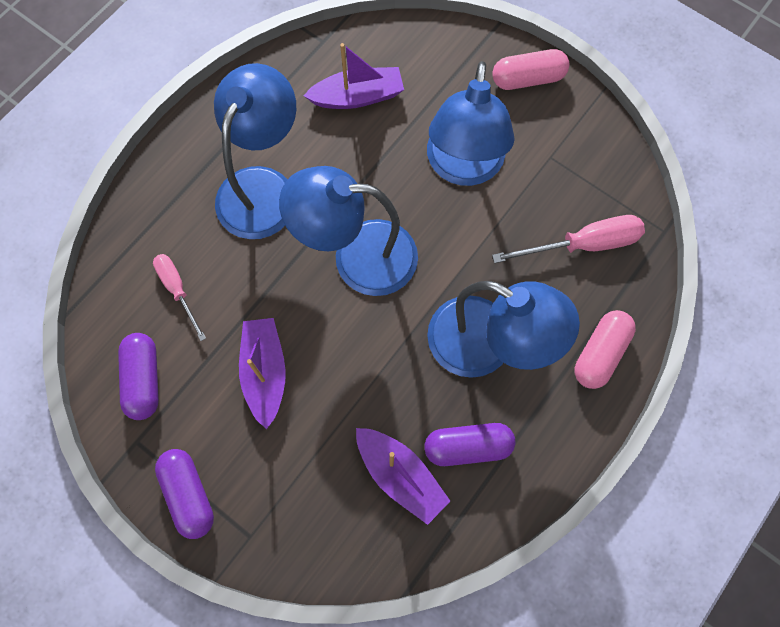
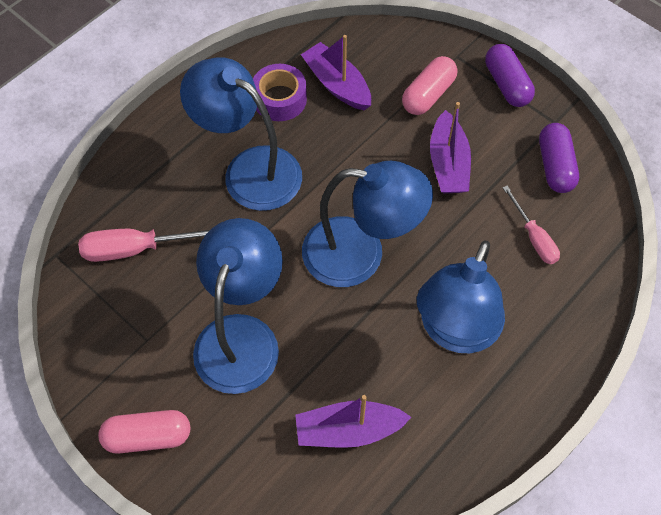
camera: 175 degrees left, 10 degrees down
(468, 446) = (279, 99): purple capsule -> purple tape
(600, 353) = (151, 156): pink capsule -> pink capsule (428, 95)

